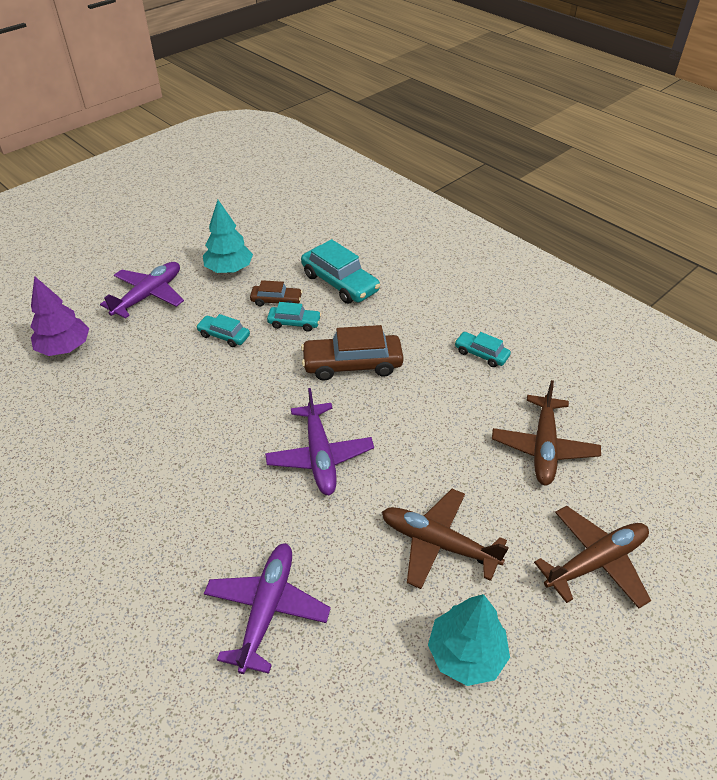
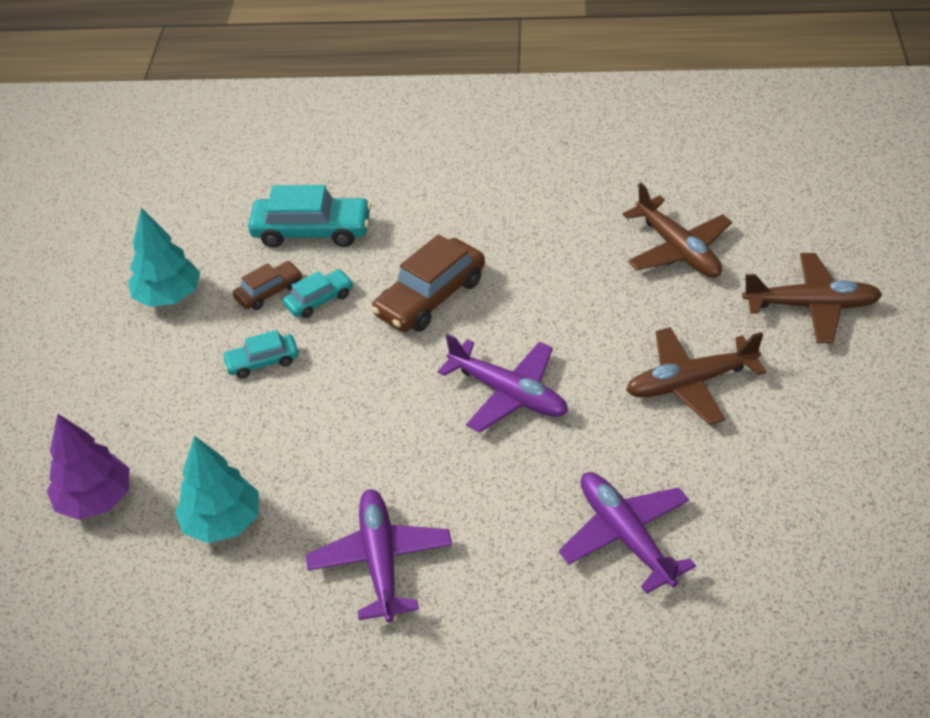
camera: 40 degrees left, 0 degrees up
(149, 295) = (113, 383): purple plane -> purple plane (380, 560)
(466, 654) = (803, 439): turquoise tree -> turquoise tree (222, 522)
(481, 354) = (534, 208): turquoise car -> none
(595, 561) = (811, 306): brown plane -> brown plane turned 75 degrees clockwise

